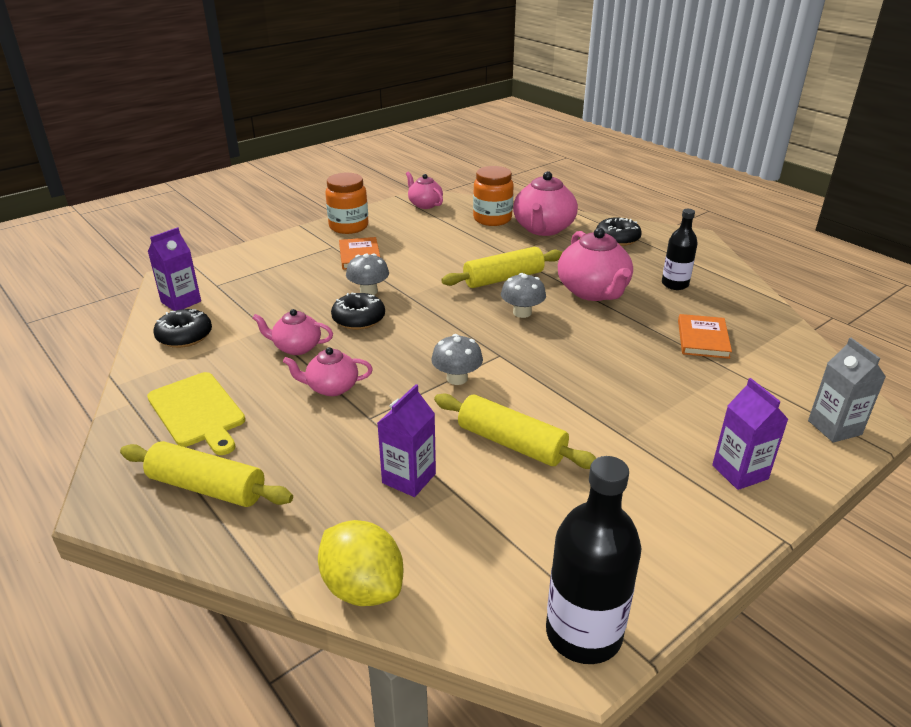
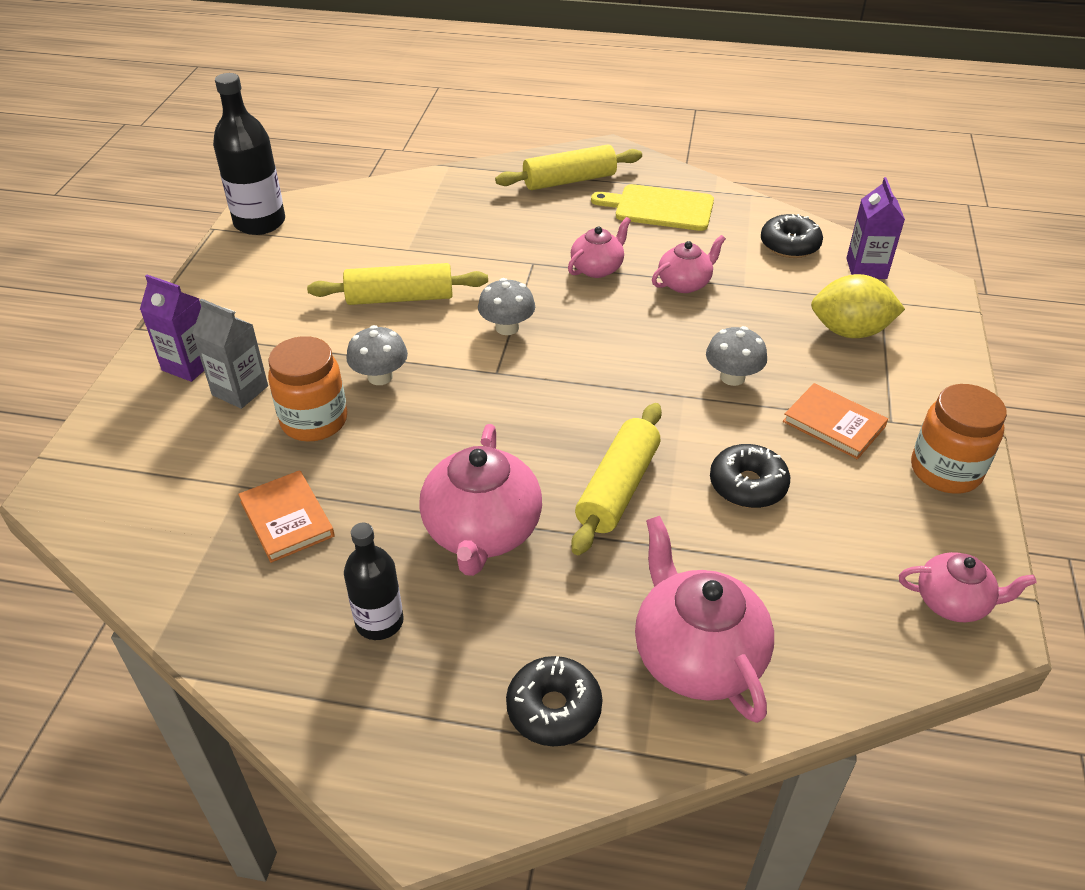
camera: 140 degrees right, 10 degrees up
(358, 319) = (684, 339): black donut -> black donut (747, 485)
(363, 587) = (407, 186): yellow lemon -> yellow lemon (849, 331)
(409, 478) = (449, 242): purple carton -> none
(492, 219) = (803, 631): orange jar -> orange jar (314, 421)
(522, 312) = (533, 441): grey mushroom -> grey mushroom (380, 377)
(593, 291) = (482, 532): pink teapot -> pink teapot turned 120 degrees counterclockwise
(834, 427) = (99, 459): grey carton -> grey carton (240, 390)

